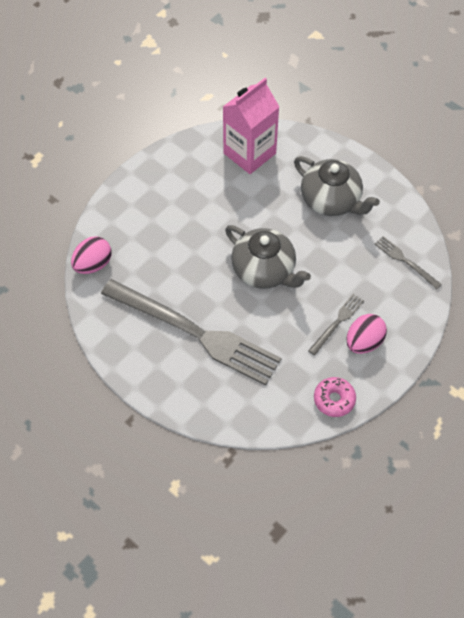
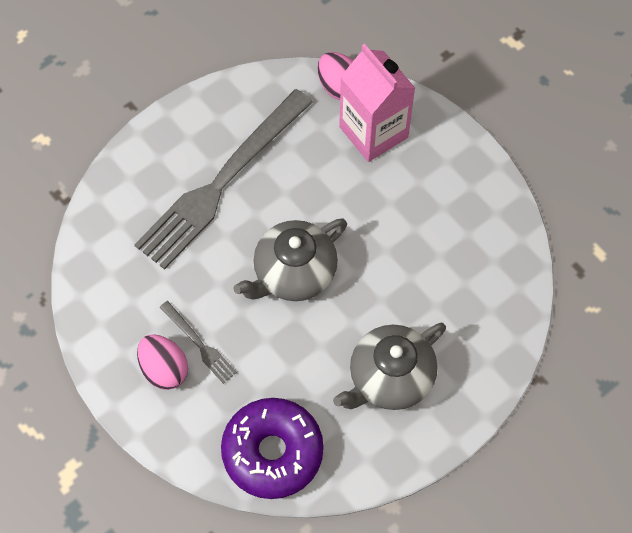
camera: 100 degrees right, 5 degrees up
(249, 153) = (486, 288): pink carton -> pink carton (373, 132)
(334, 399) = (96, 317): pink donut -> none
(405, 261) = (272, 452): grey fork -> purple donut

